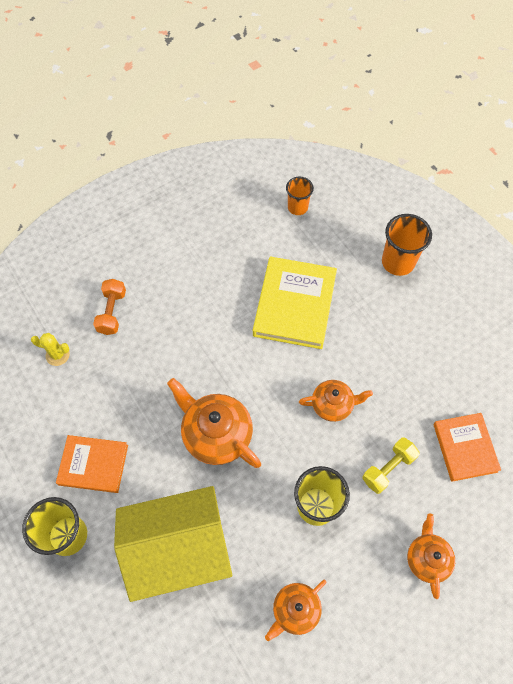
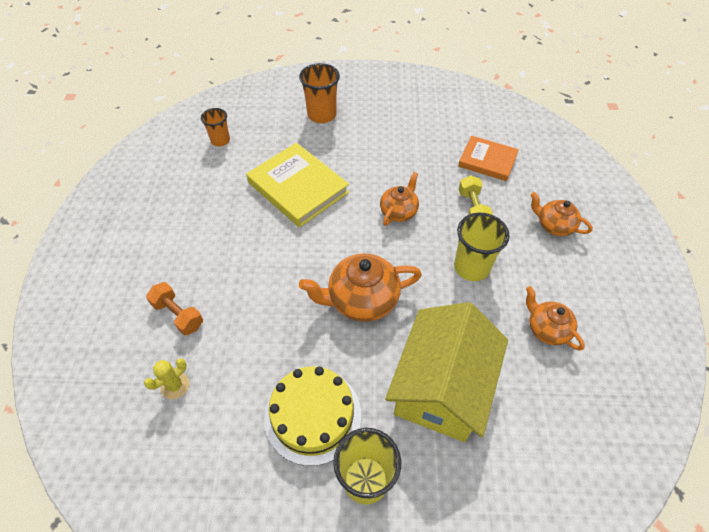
camera: 55 degrees left, 10 degrees down
(93, 465) = (313, 415): orange book -> yellow cake
(295, 610) = (547, 329): orange teapot -> orange teapot turned 150 degrees clockwise

